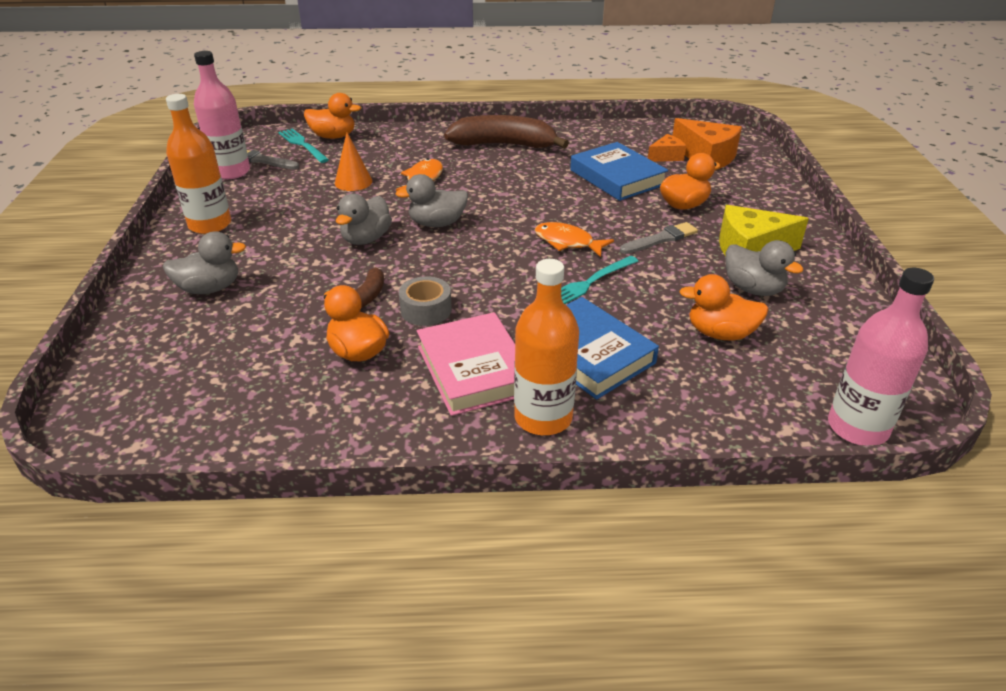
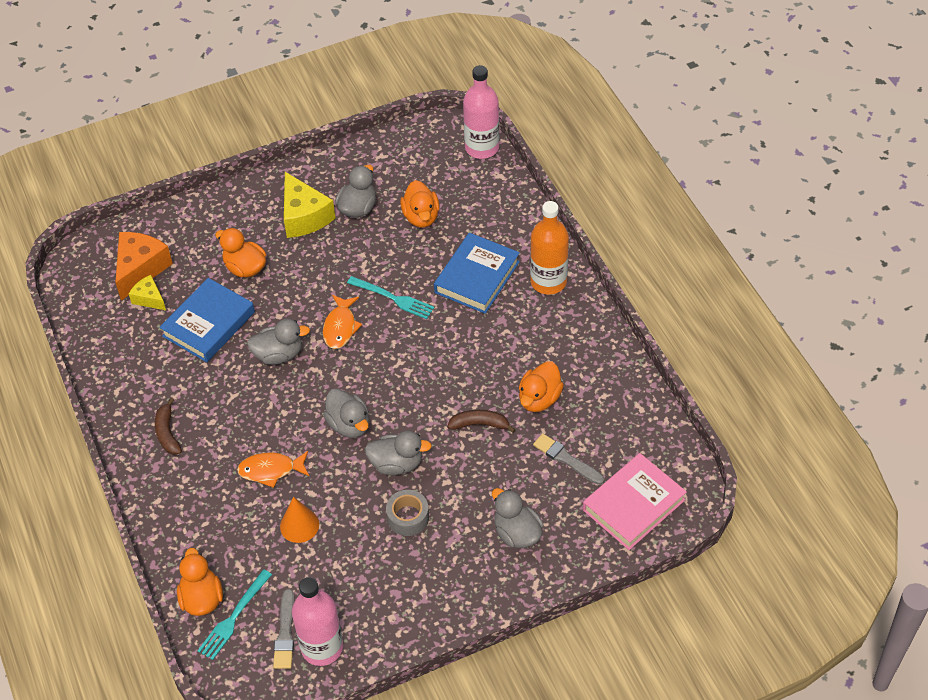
camera: 110 degrees left, 15 degrees up
(210, 225) = (427, 597): orange bottle -> none
(426, 310) = (474, 381): grey tape -> grey tape (408, 517)
(474, 369) = (523, 329): pink book -> pink book (633, 505)
(504, 145) = (167, 433): brown banana -> brown banana, size x0.50
(554, 204) = (279, 354): none -> grey duck
(660, 239) = (310, 271): grey brush -> grey brush (566, 459)
(666, 156) = (149, 298): orange cheese -> yellow cheese

